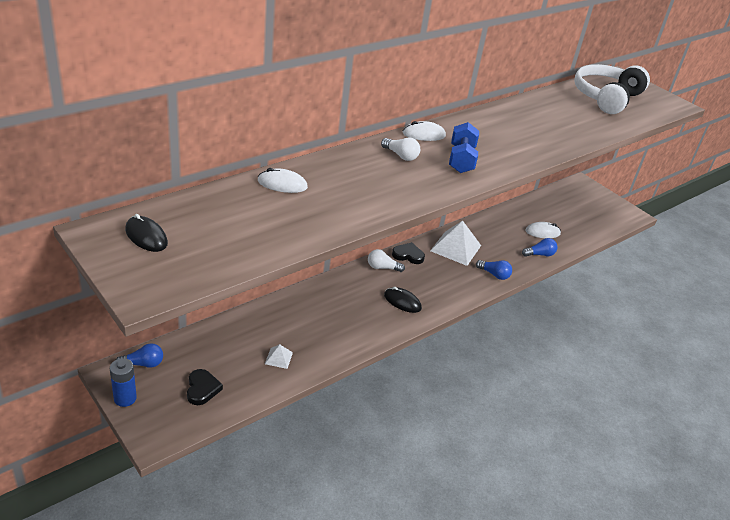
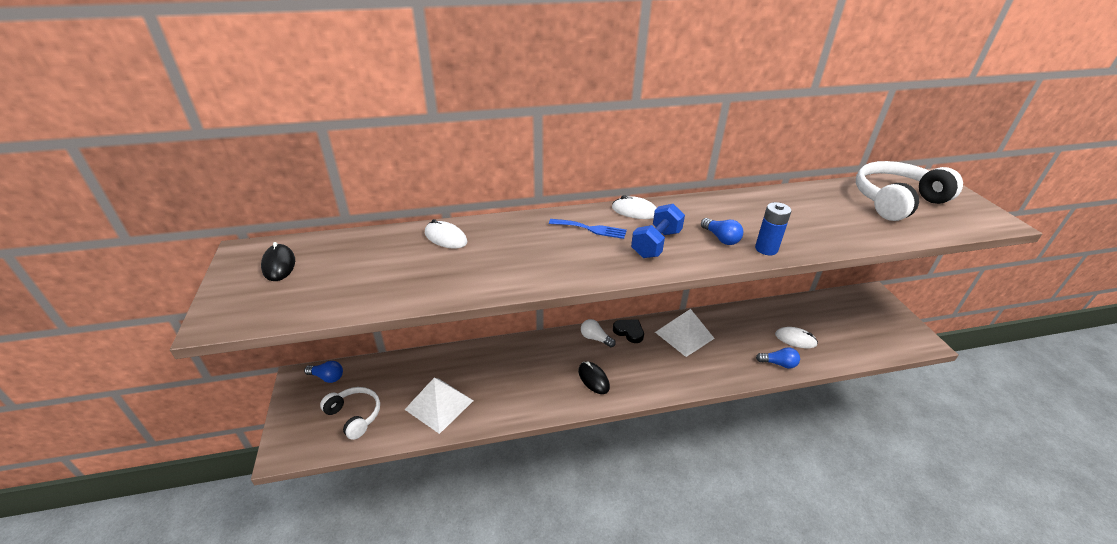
camera: 30 degrees right, 0 degrees up
(125, 398) = (290, 405): blue battery -> blue battery (766, 249)
(202, 389) = (355, 415): black heart -> white headphones
(279, 358) = (439, 405): white pyramid -> white pyramid, size x2.13
(401, 156) = (591, 229): white light bulb -> blue fork
(494, 274) = (711, 374): blue light bulb -> blue light bulb (721, 238)

